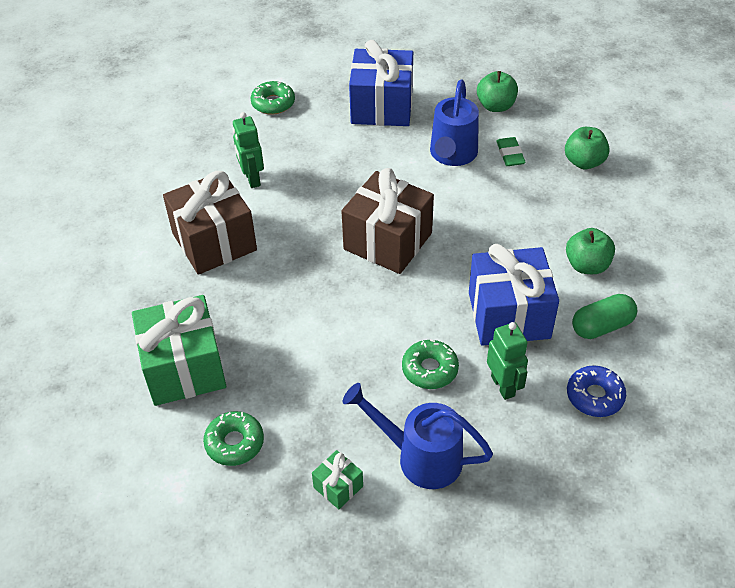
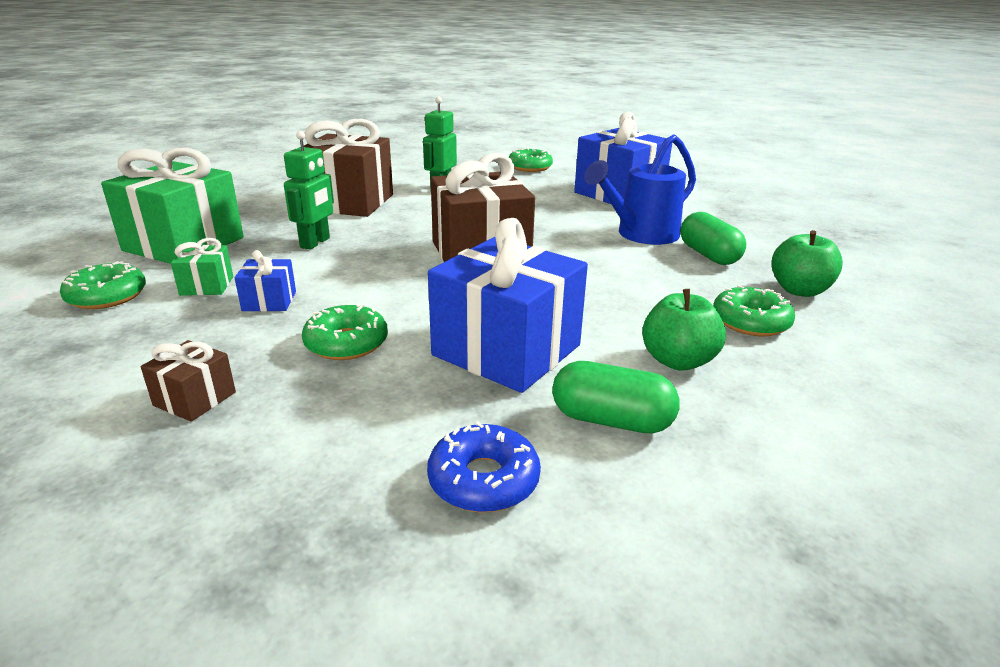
camera: 40 degrees right, 20 degrees down
(337, 372) = (269, 301): none -> blue gift
(338, 487) = (90, 370): green gift -> green gift (207, 286)
(420, 457) = (195, 399): blue watering can -> brown gift
(496, 106) = (741, 226): green apple -> none
(503, 386) = (391, 399): green robot -> green robot (315, 243)
(510, 154) = (708, 255): green eraser -> green capsule
(587, 209) = (750, 322): none -> green donut

